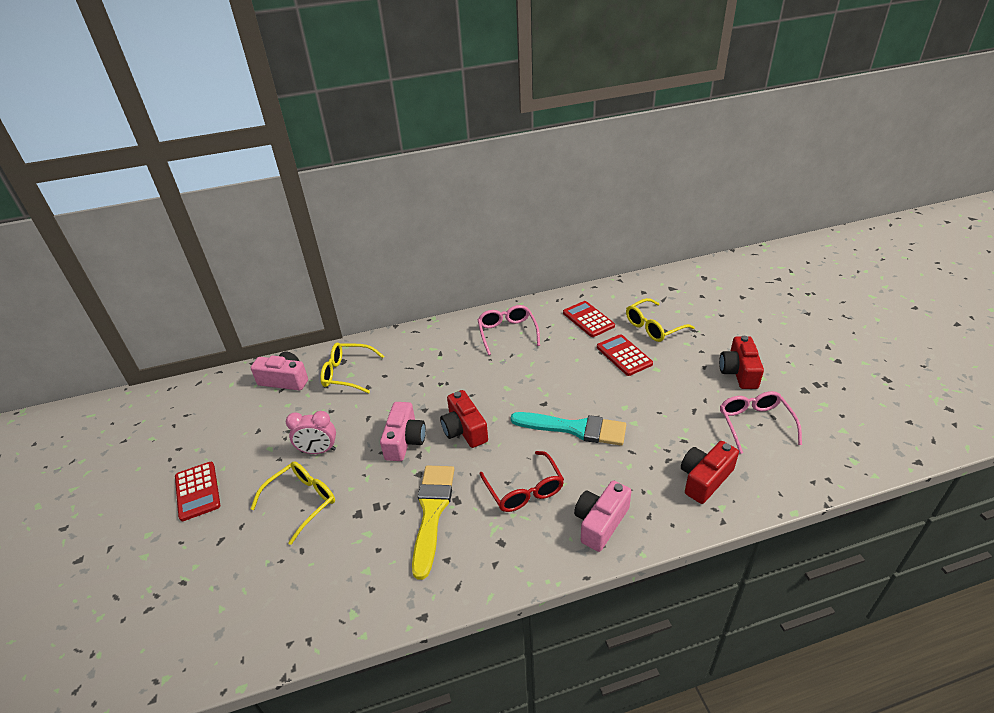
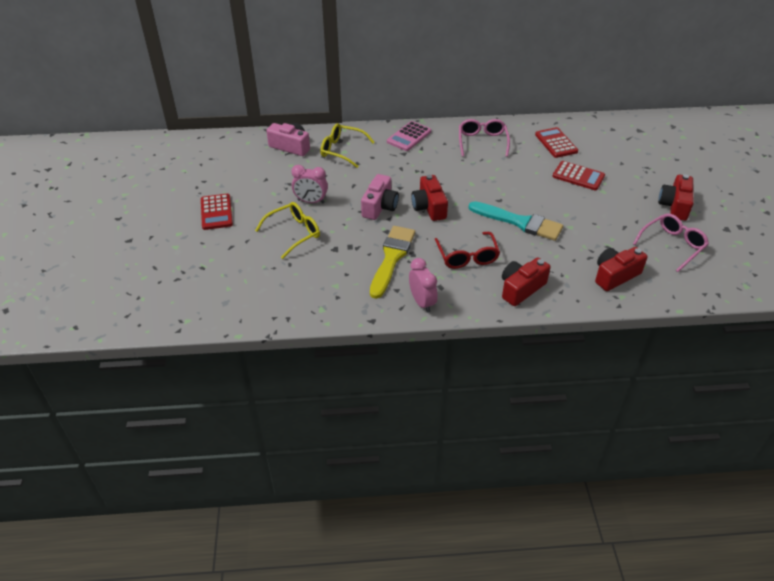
camera: 10 degrees right, 5 degrees up
(423, 341) = (409, 137): none -> pink calculator
(483, 572) = (422, 302): none -> pink clock
(600, 523) = (521, 288): pink camera -> red camera
(624, 355) = (578, 176): red calculator -> red calculator turned 135 degrees clockwise
(653, 327) = (611, 159): yellow glasses -> none
(754, 423) = (672, 245): pink glasses -> pink glasses turned 45 degrees clockwise

